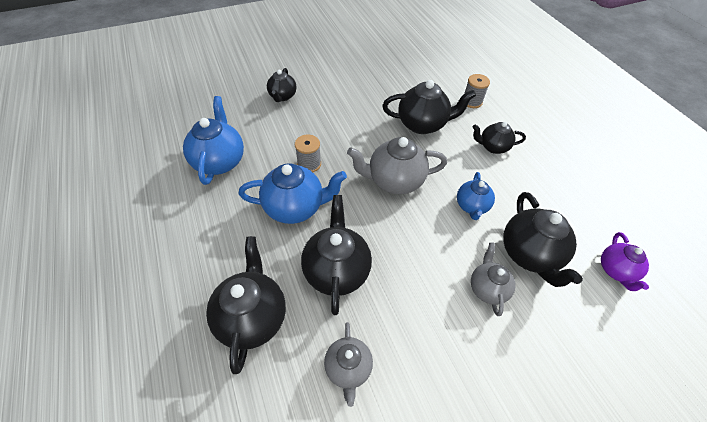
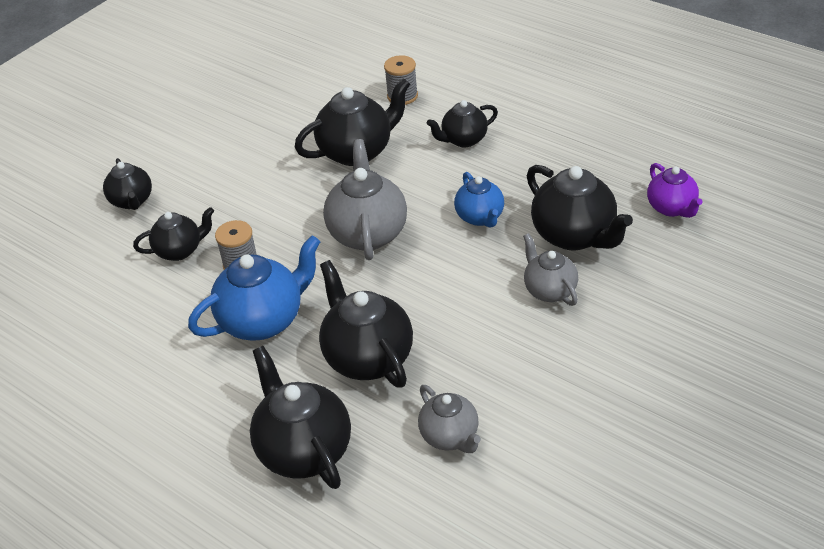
camera: 25 degrees left, 10 degrees down
(219, 161) = (111, 319): blue teapot -> none
(284, 138) = (180, 250): none -> black teapot
(394, 181) = (368, 233): grey teapot -> grey teapot turned 120 degrees clockwise

